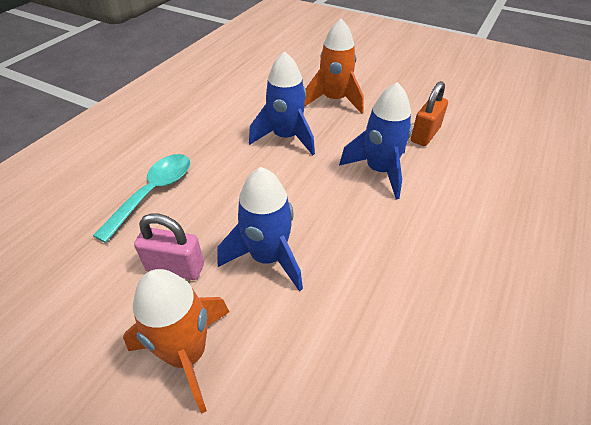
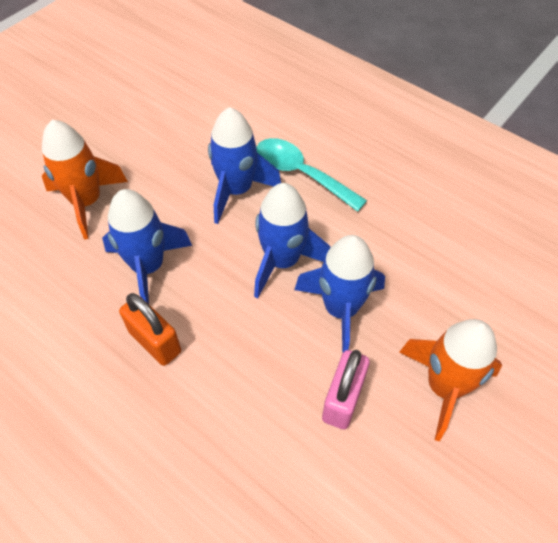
camera: 80 degrees left, 10 degrees up
(154, 192) = (214, 429): turquoise spoon -> turquoise spoon (301, 174)
(311, 210) = (282, 261): none -> blue rocket
(425, 135) = (189, 137): orange padlock -> orange padlock (155, 342)

